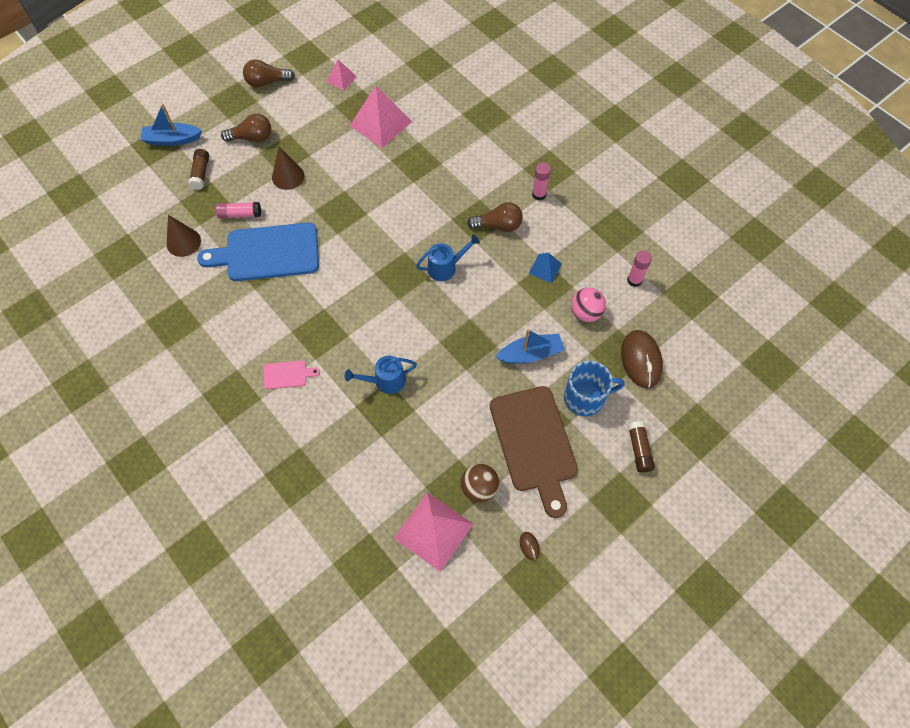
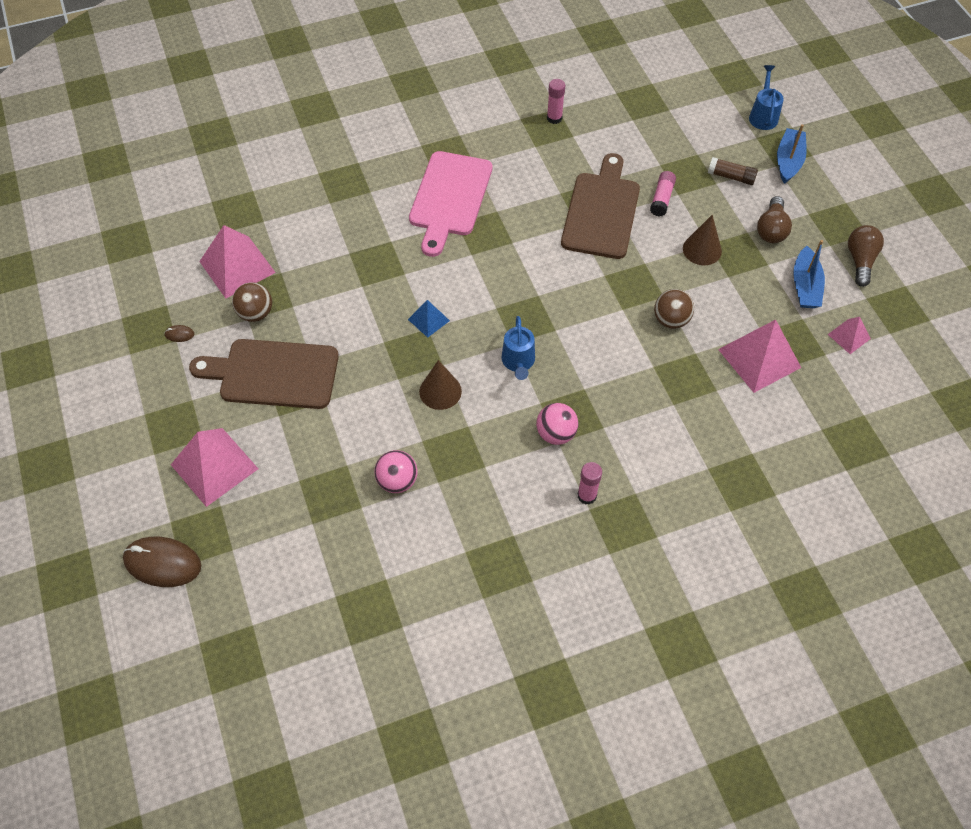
camera: 110 degrees right, 5 degrees down
(183, 242) = (641, 149): brown cone -> brown cone (440, 391)
(267, 253) = (601, 211): blue cutting board -> brown cutting board
(287, 374) = (450, 198): pink cutting board -> pink cutting board, size x2.30
(366, 181) = (671, 320): none -> brown ball
(385, 381) = (405, 271): blue watering can -> blue watering can (763, 115)
(498, 226) = (556, 434): brown light bulb -> pink ball
(530, 354) = (373, 406): blue boat -> blue boat (805, 286)
(545, 268) = (475, 461): blue pyramid -> blue pyramid (429, 320)
(585, 398) = (297, 439): blue mug -> none
(634, 280) = (417, 554): pink glue stick -> pink glue stick (554, 118)
(639, 449) = (214, 466): brown glue stick -> pink pyramid
(641, 360) = (311, 514): brown mouse -> brown mouse (162, 563)

